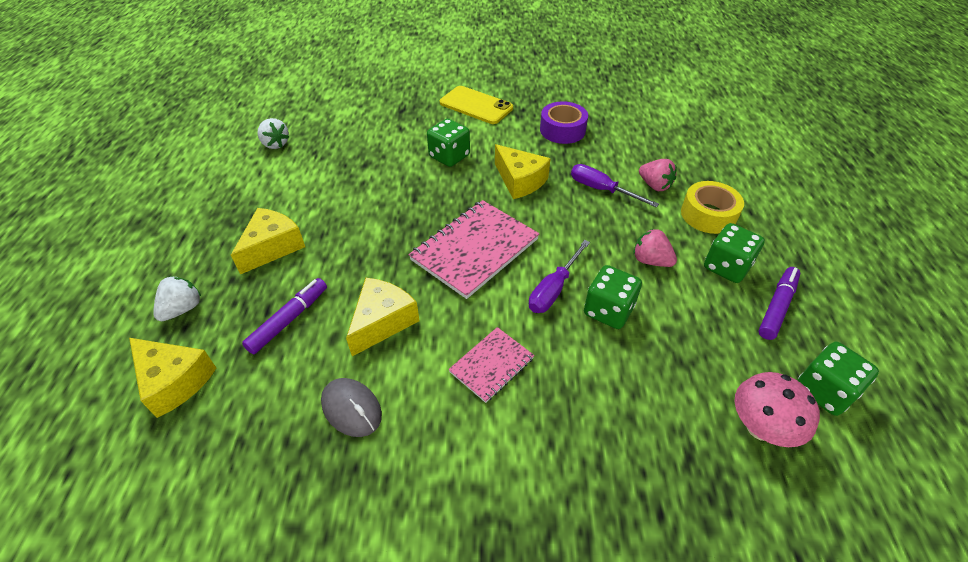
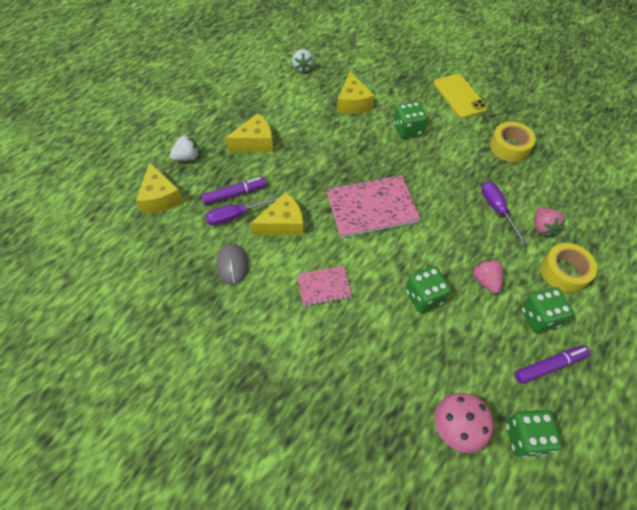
camera: 35 degrees right, 10 degrees up
(520, 181) = (442, 173): yellow cheese -> yellow cheese (353, 103)
(554, 289) = (400, 262): purple screwdriver -> purple screwdriver (235, 216)
(562, 130) = (509, 147): purple tape -> yellow tape

